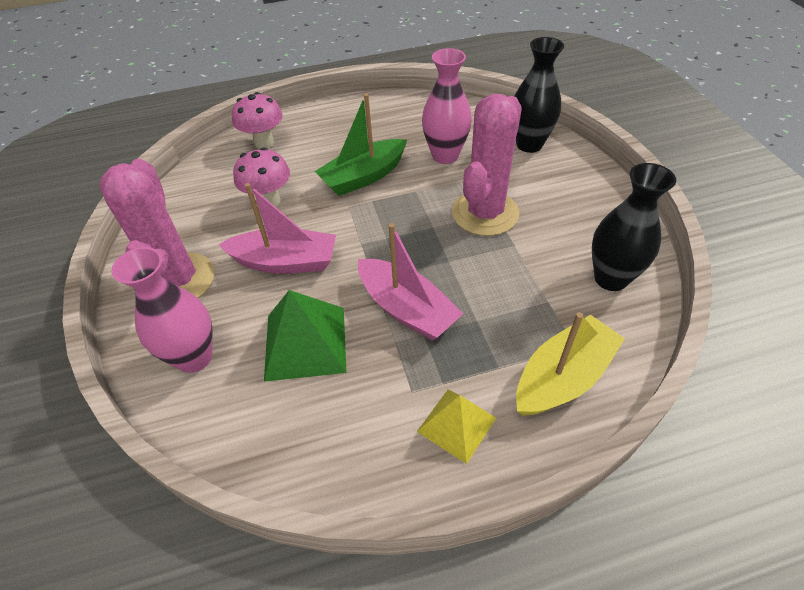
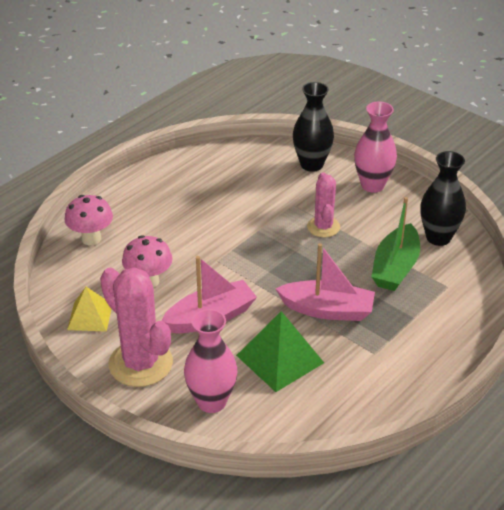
camera: 35 degrees left, 10 degrees down
(364, 177) = (207, 235): green boat -> green boat (395, 267)
(445, 156) = (256, 195): pink vase -> pink vase (372, 185)
(456, 424) = (416, 358): yellow pyramid -> yellow pyramid (90, 316)
(485, 213) = (323, 227): pink cactus -> pink cactus, size x0.60
(563, 377) = (454, 306): yellow boat -> none

